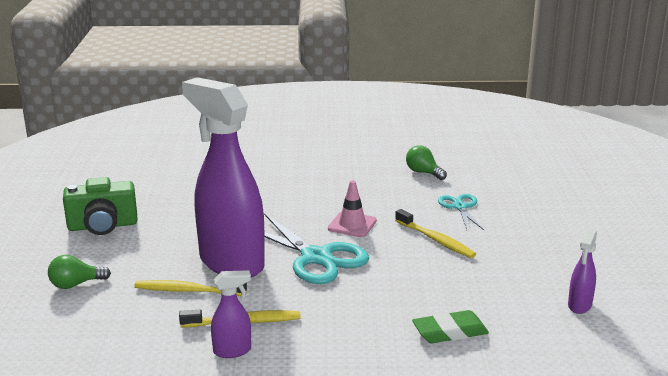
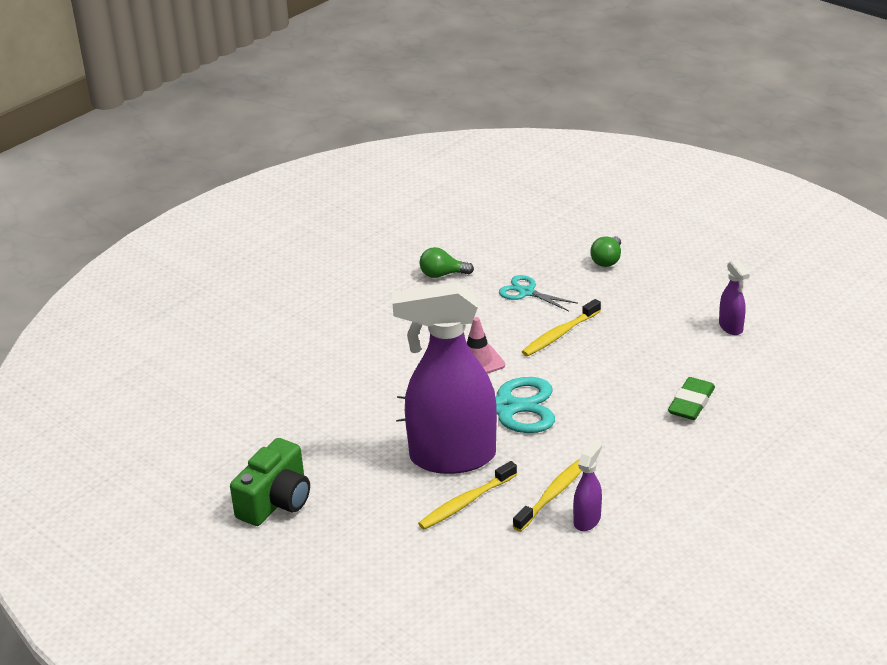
camera: 45 degrees left, 10 degrees up
(76, 284) = (368, 562): green light bulb -> green light bulb (607, 260)
(436, 240) = (560, 334): yellow toothbrush -> yellow toothbrush turned 135 degrees clockwise

